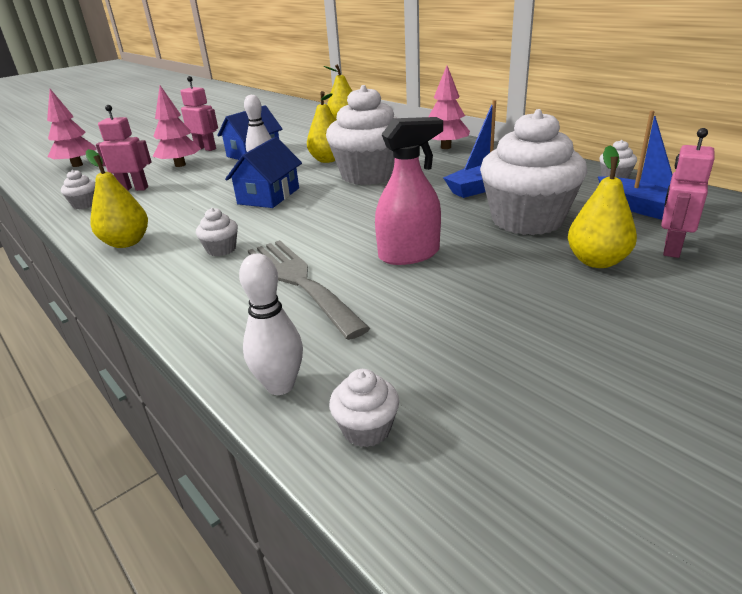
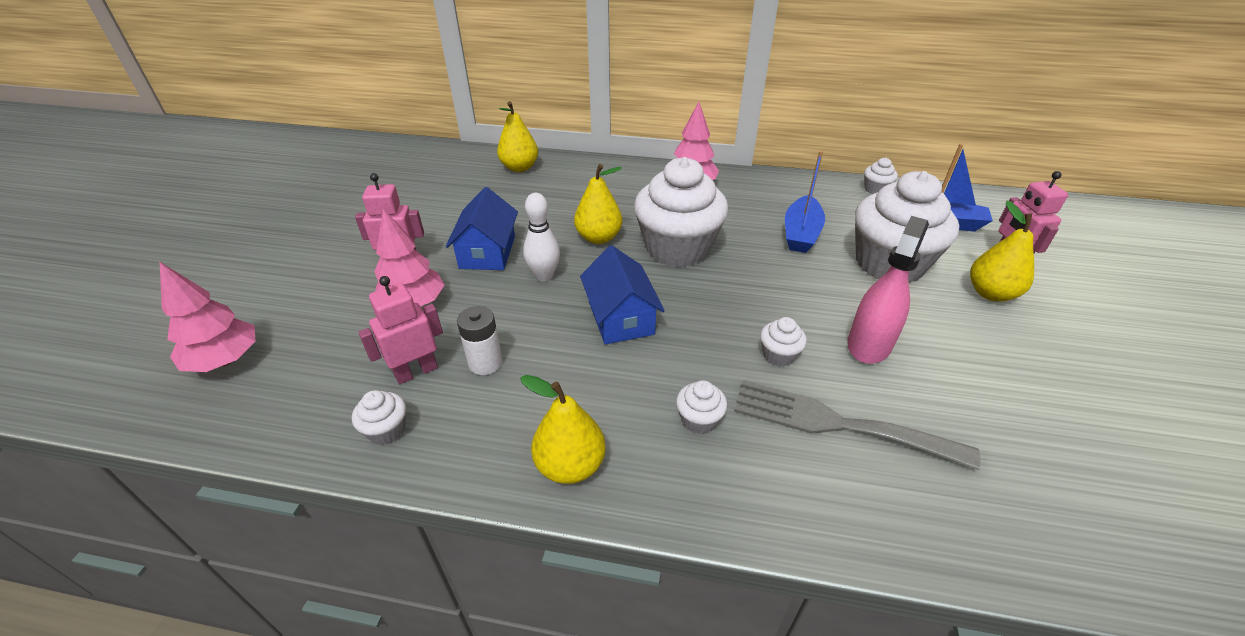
camera: 40 degrees left, 10 degrees up
(167, 194) = (485, 363): none -> white battery
(280, 385) = (1008, 551): white bowling pin -> none
(366, 429) = (1113, 549): white cupcake -> white cupcake (778, 355)

